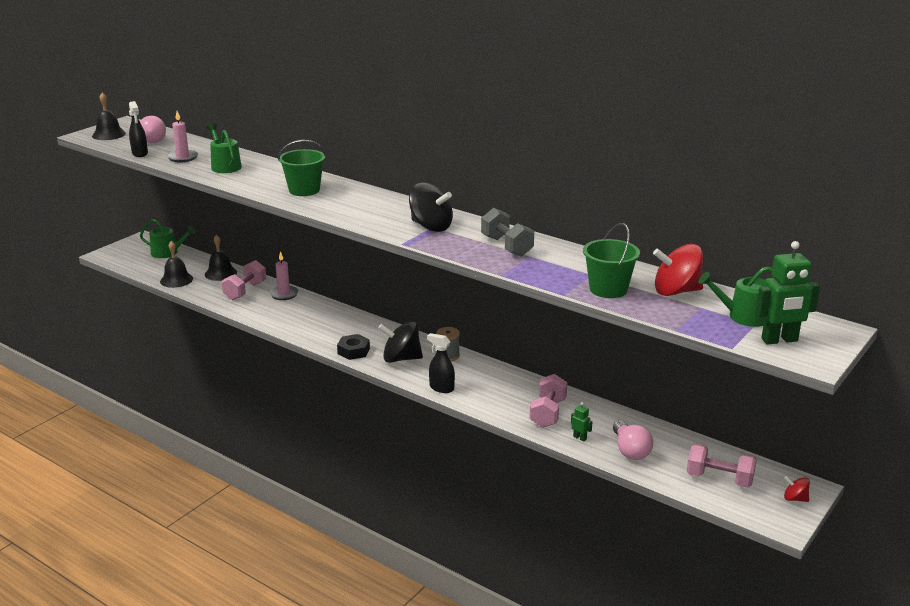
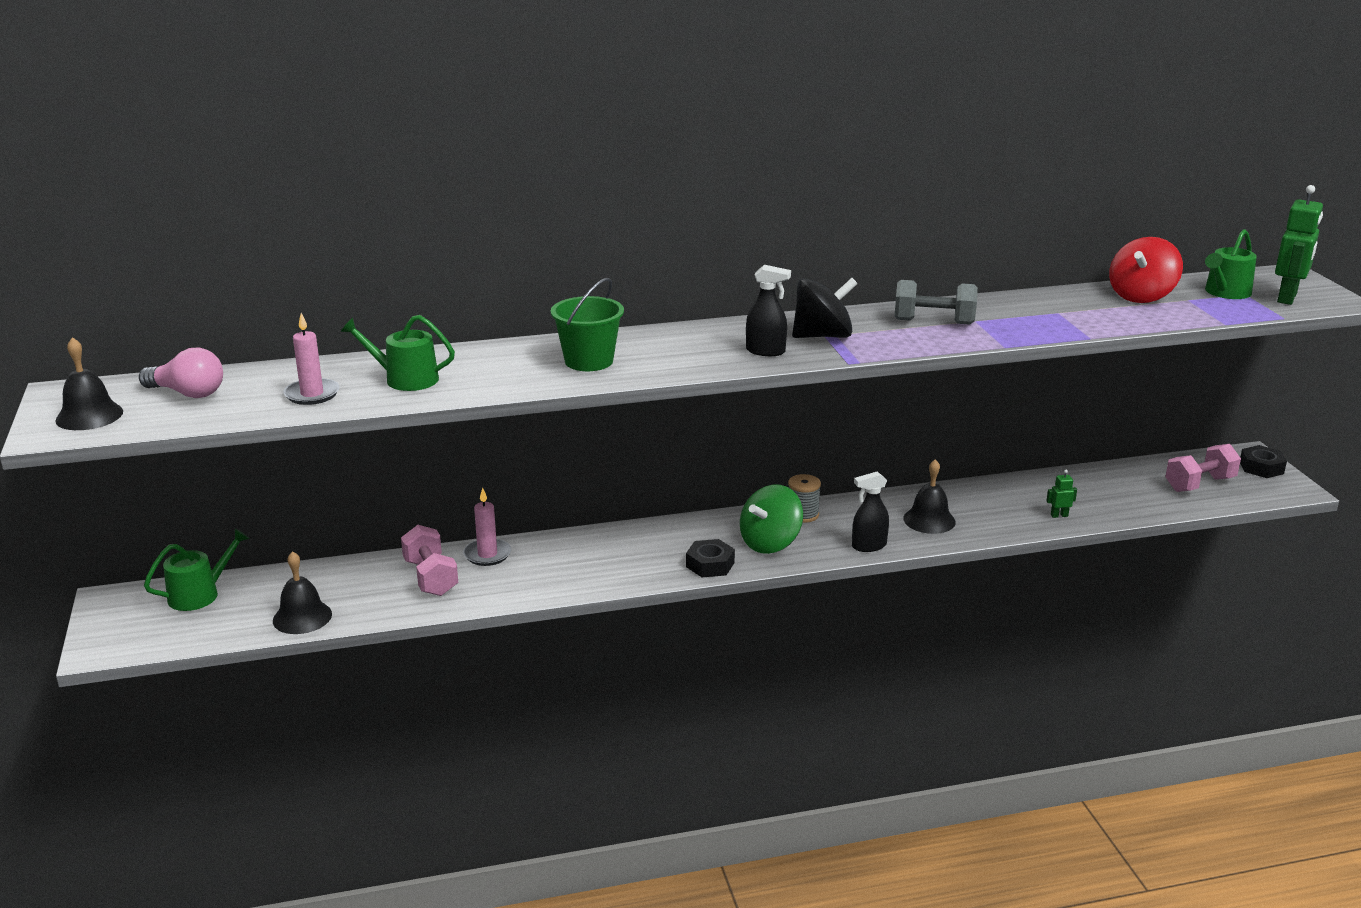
camera: 50 degrees left, 0 degrees up
(140, 153) = (229, 416): black spray bottle -> black spray bottle (766, 351)
(220, 273) = (345, 577): black bell -> black bell (929, 520)
(401, 358) = (770, 543): black spinning top -> green spinning top
(548, 413) = (993, 511): pink dumbbell -> none
(608, 289) = (1102, 318): green bucket -> none
(630, 450) = (1109, 502): pink light bulb -> none
(795, 498) = (1261, 467): red spinning top -> black nut

